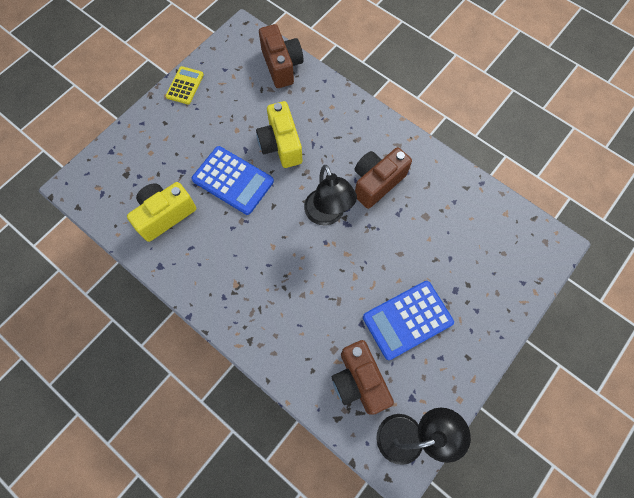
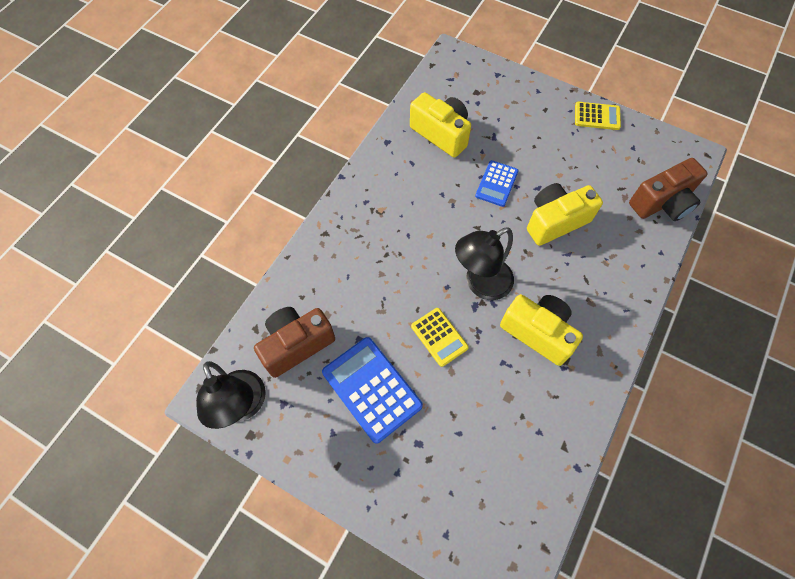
camera: 80 degrees right, 5 degrees down
(233, 180) = (496, 184): blue calculator -> blue calculator, size x0.60
(369, 257) = (439, 337): none -> yellow calculator
(376, 182) = (538, 332): brown camera -> yellow camera

